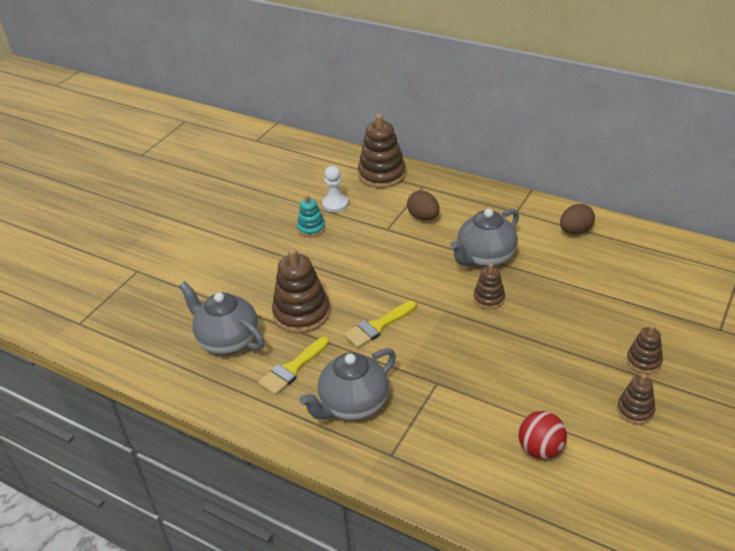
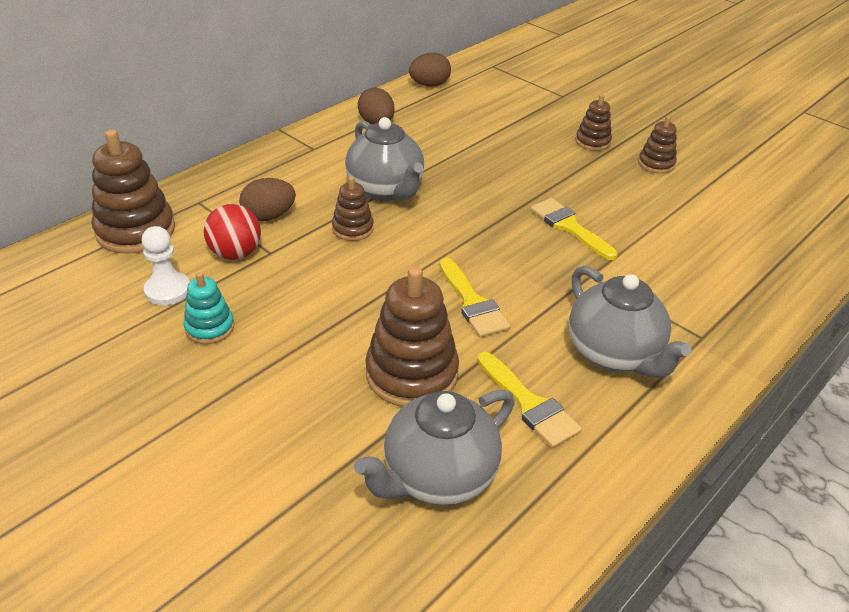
camera: 80 degrees left, 0 degrees up
(489, 298) = (460, 205): brown stacking toy -> brown stacking toy (353, 229)
(494, 363) = (569, 227): none -> yellow brush
(540, 449) = (701, 229): red ball -> red ball (235, 253)
(664, 243) = (429, 85): none -> brown egg

